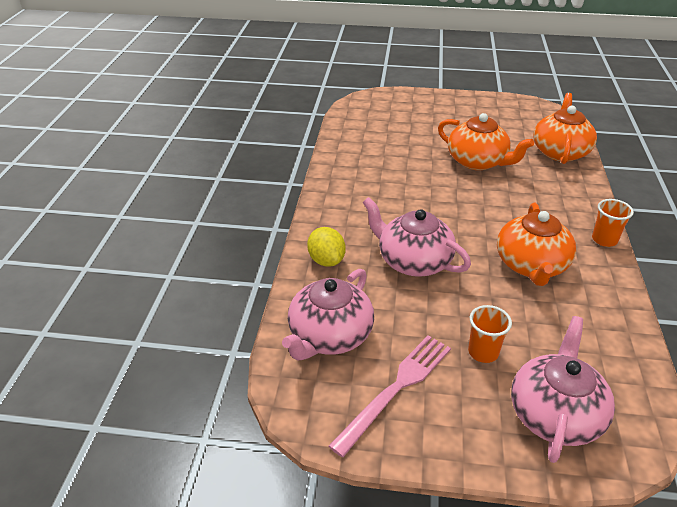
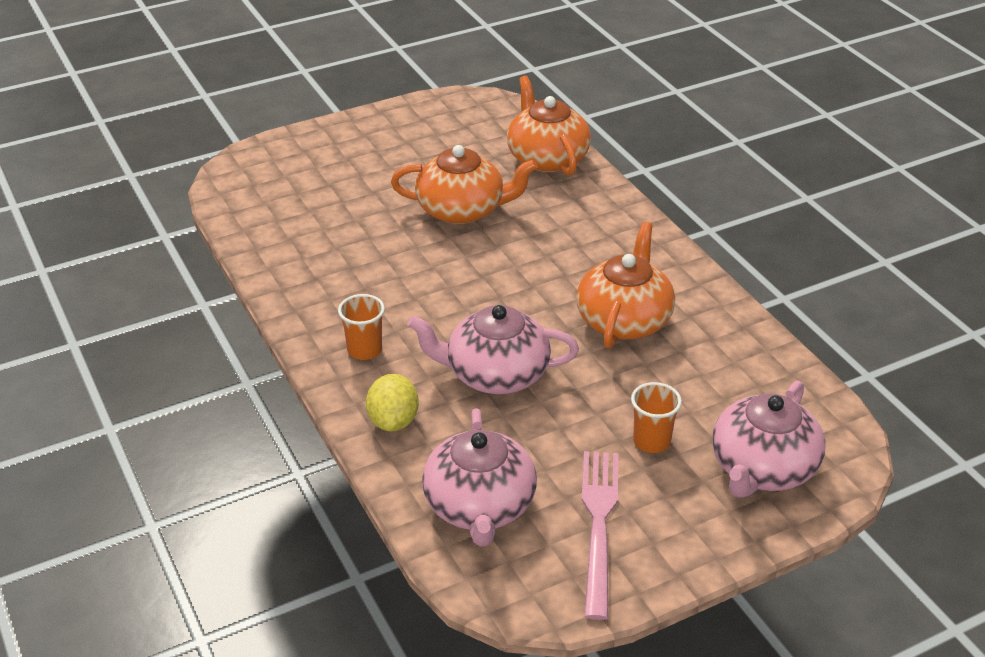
camera: 35 degrees left, 0 degrees up
(326, 260) = (393, 421): yellow lemon -> yellow lemon turned 60 degrees clockwise
(531, 265) = (624, 320): orange teapot -> orange teapot turned 135 degrees counterclockwise
(555, 414) = (762, 468): pink teapot -> pink teapot turned 135 degrees counterclockwise
(604, 240) = (674, 255): orange cup -> orange cup (364, 350)

